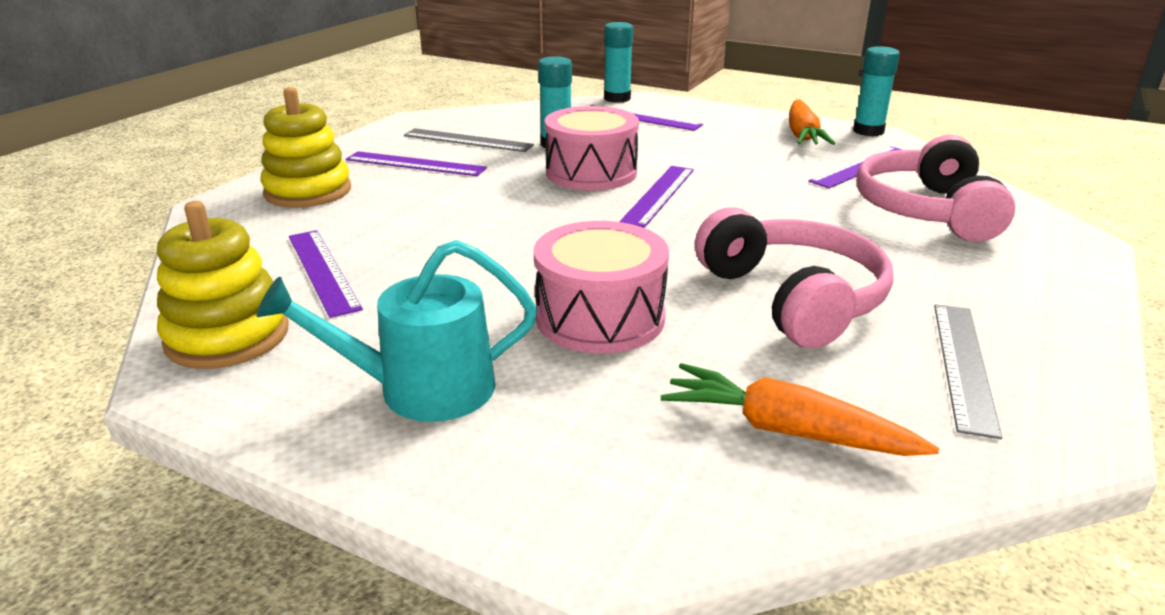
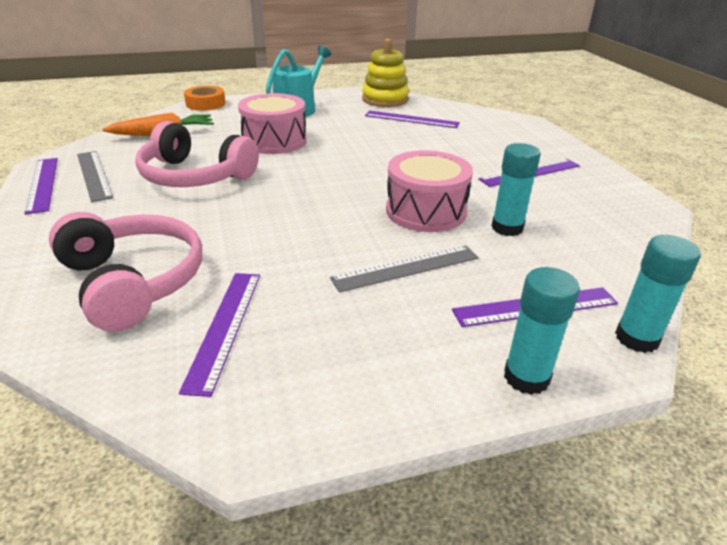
camera: 135 degrees right, 5 degrees up
(308, 191) = (519, 139): yellow stacking toy -> none
(468, 140) = (563, 203): grey ruler -> grey ruler (406, 268)
(584, 533) = (205, 104): none -> orange tape
(658, 195) = (351, 211): purple ruler -> purple ruler (43, 184)
(802, 134) = (339, 370): orange carrot -> none
(868, 131) = (265, 437): turquoise glue stick -> turquoise glue stick (526, 377)

